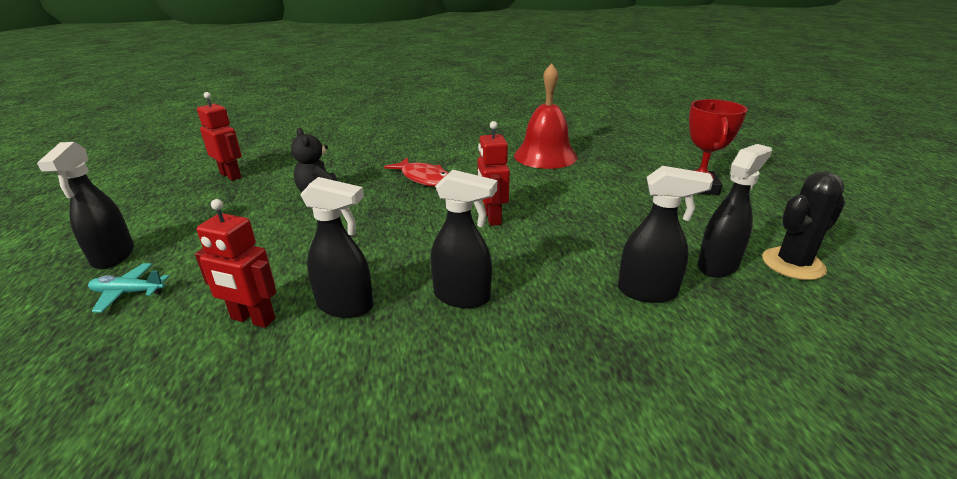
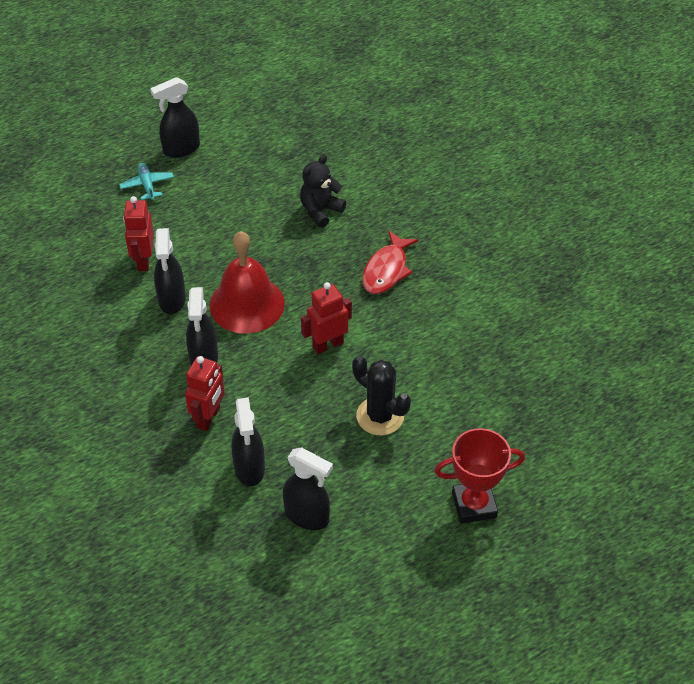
camera: 70 degrees right, 20 degrees up
(231, 175) = (328, 132): red robot -> red robot (209, 418)
(545, 156) = (497, 354): red bell -> red bell (247, 304)
(793, 264) = (331, 572): black cactus -> black cactus (380, 416)

